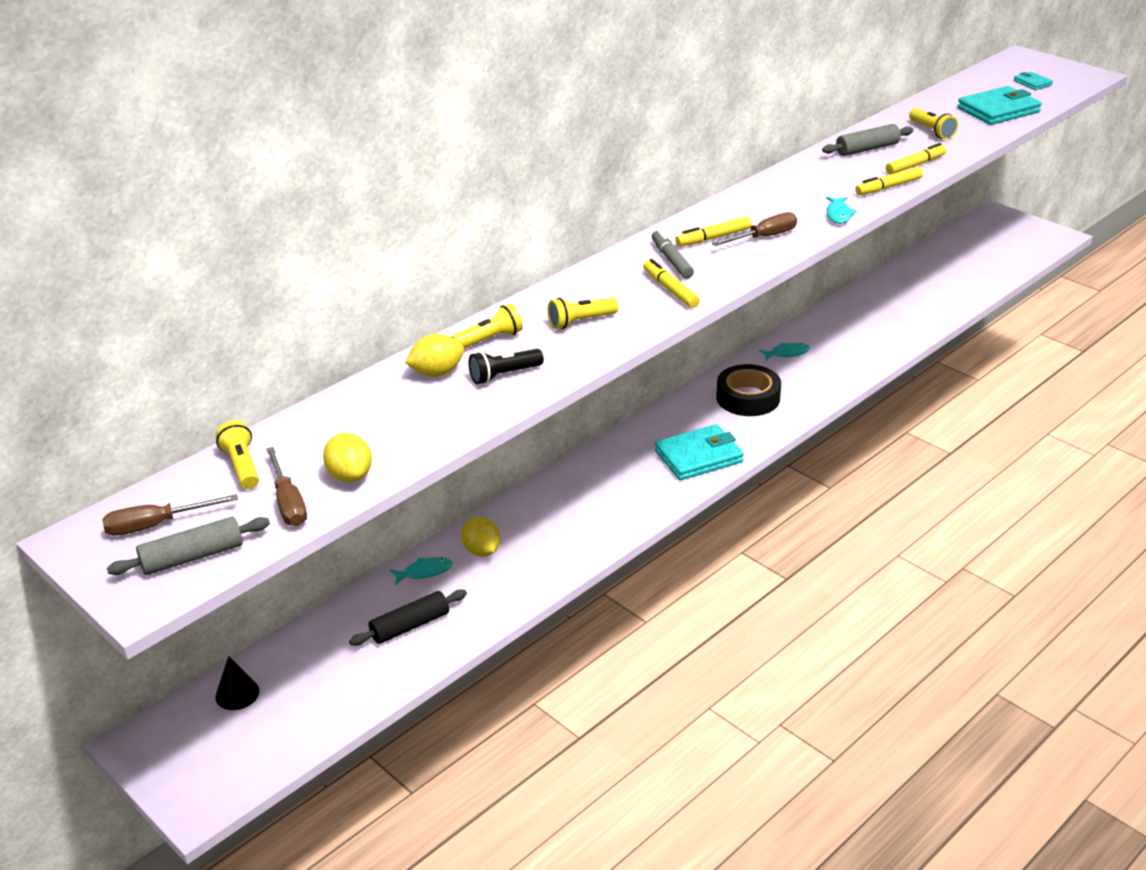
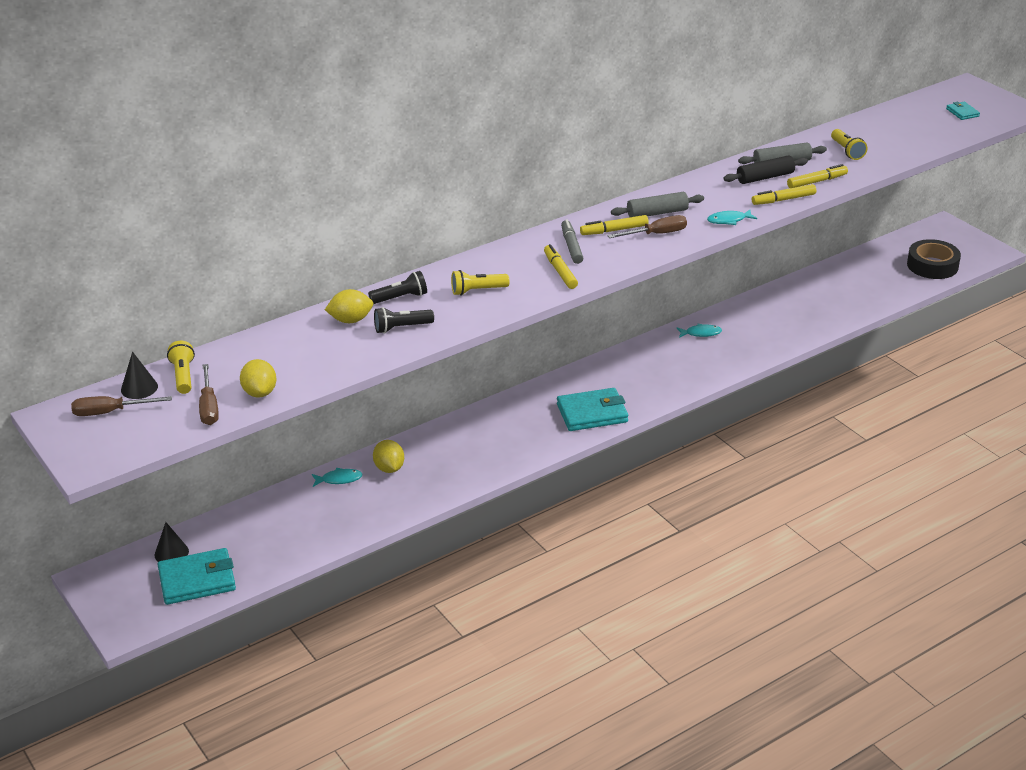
camera: 10 degrees right, 0 degrees up
(187, 488) = (139, 388): none -> black cone
(192, 557) = (130, 438): grey rolling pin -> grey rolling pin (657, 213)
(410, 626) = (316, 519): black rolling pin -> black rolling pin (765, 177)
(490, 340) = (400, 298): yellow flashlight -> black flashlight
(748, 398) = (652, 368): black tape -> black tape (932, 265)
(838, 214) = (728, 220): turquoise fish -> turquoise fish turned 60 degrees clockwise
(998, 110) = (917, 136): turquoise wallet -> turquoise wallet (197, 580)

